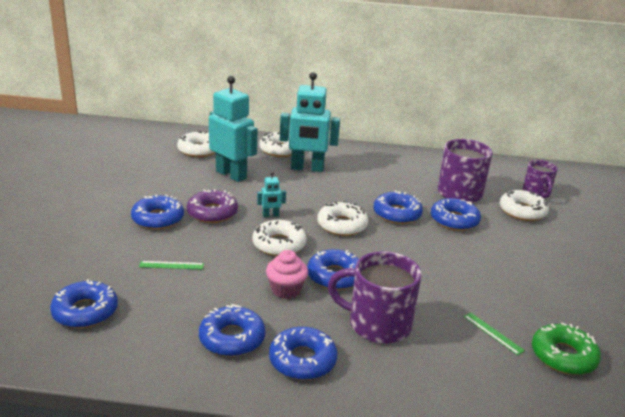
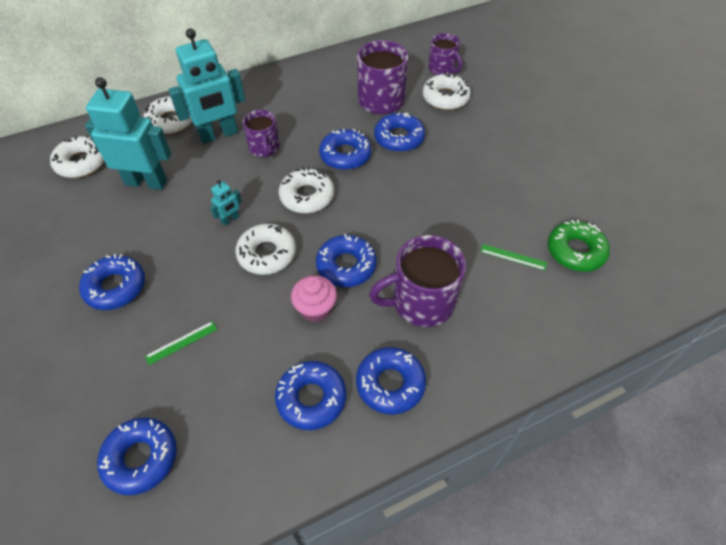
camera: 30 degrees left, 25 degrees up
(212, 213) = (168, 247): purple donut -> none
(335, 187) = (264, 148): none -> purple mug

